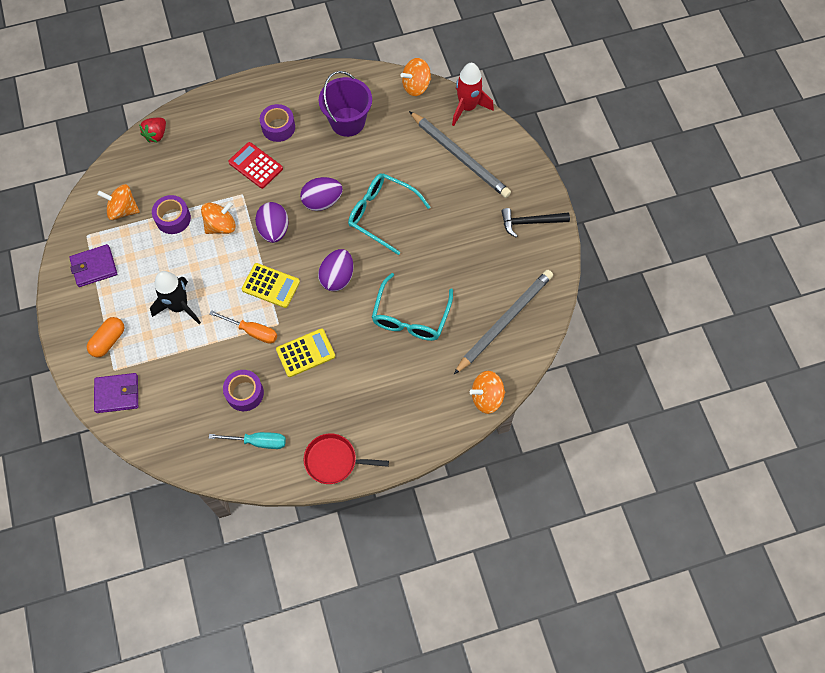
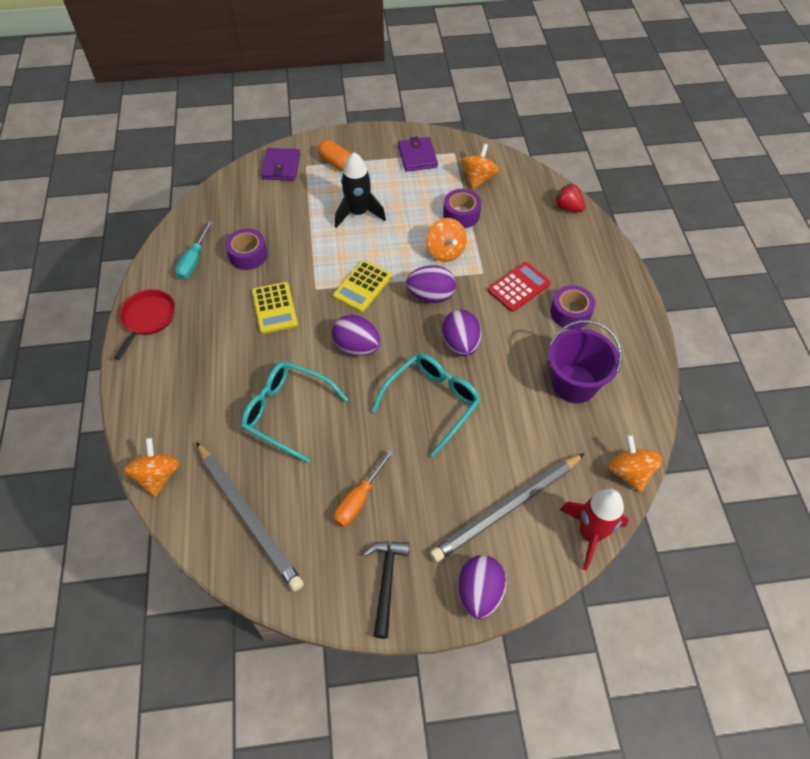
camera: 100 degrees right, 10 degrees down
(252, 331) = (313, 266): orange screwdriver -> orange screwdriver (359, 499)
(523, 167) = (479, 593): none -> purple egg

